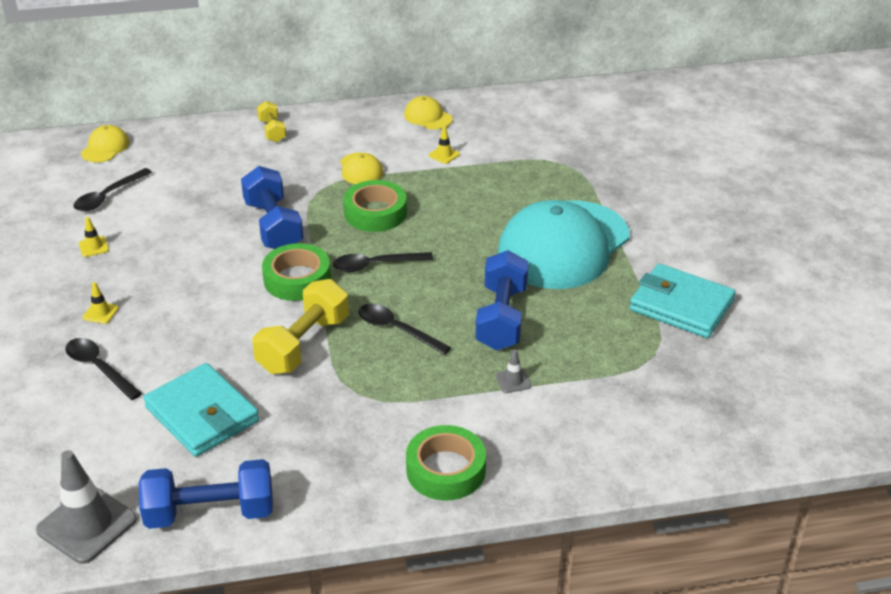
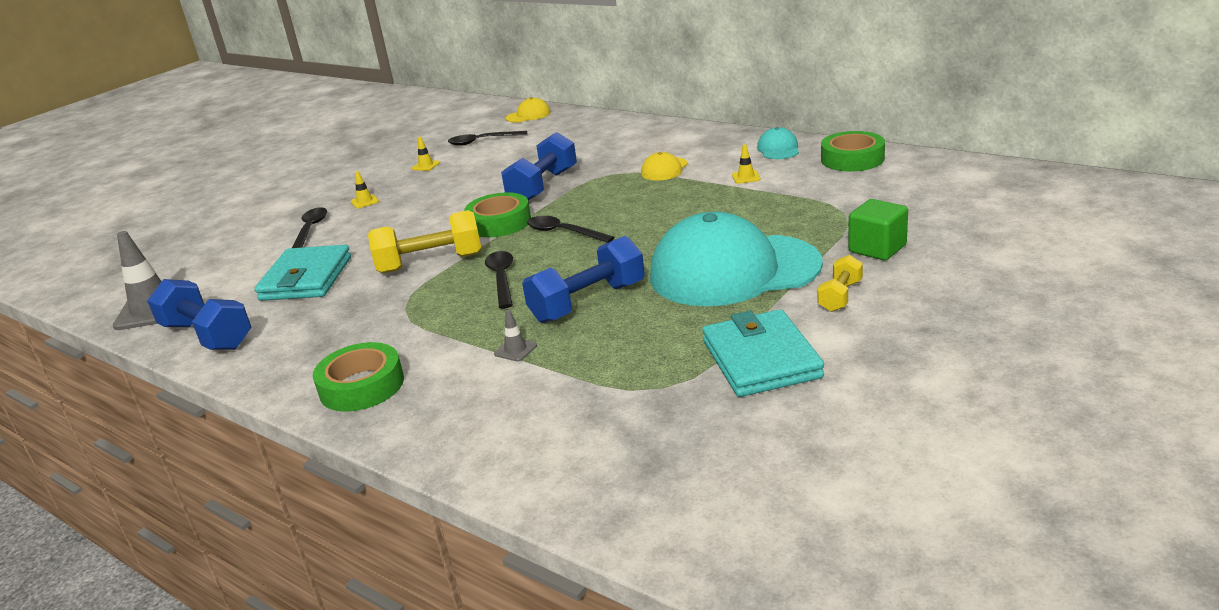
camera: 50 degrees right, 10 degrees down
(272, 131) = (645, 130): yellow dumbbell -> yellow dumbbell (840, 296)
(375, 213) = (624, 199): green tape -> green tape (852, 159)
(428, 117) = (778, 149): yellow cap -> turquoise cap
(630, 188) = (877, 249): none -> green cube

